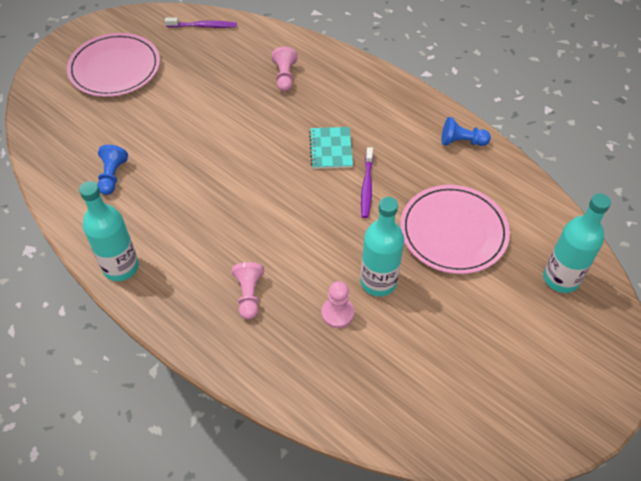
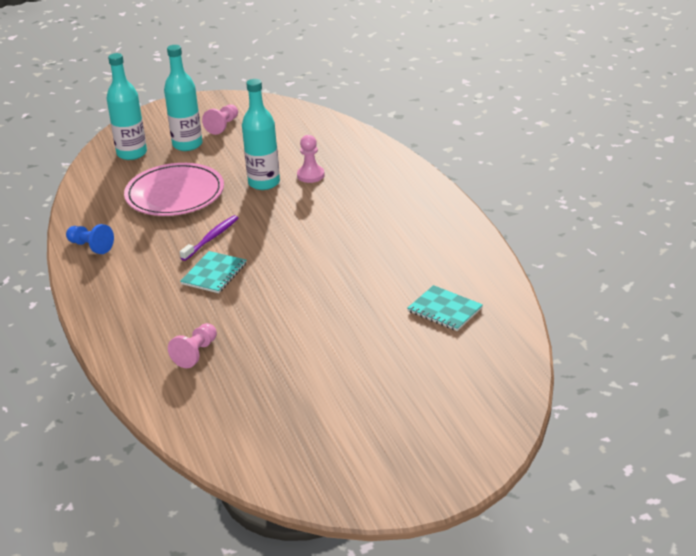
camera: 150 degrees left, 20 degrees down
(112, 176) = (445, 310): blue pawn -> turquoise notebook
(115, 68) = (389, 426): pink plate -> none
(121, 267) = (467, 241): turquoise bottle -> turquoise bottle (187, 144)
(203, 26) = (240, 449): purple toothbrush -> none
(249, 295) = (370, 200): pink pawn -> pink pawn (223, 126)

